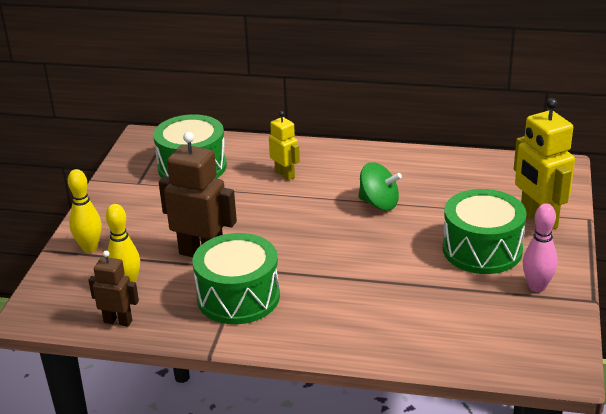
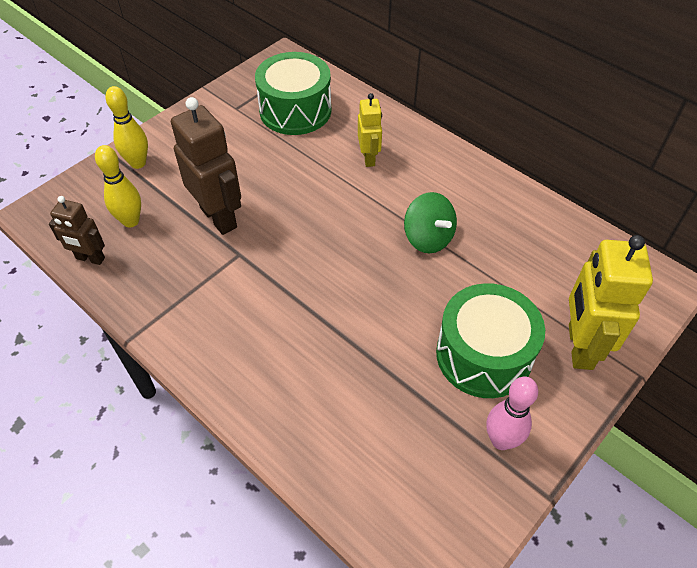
camera: 30 degrees right, 20 degrees up
(118, 321) = (90, 258): brown robot -> brown robot turned 150 degrees clockwise
(238, 297) = (206, 286): green drum -> none

